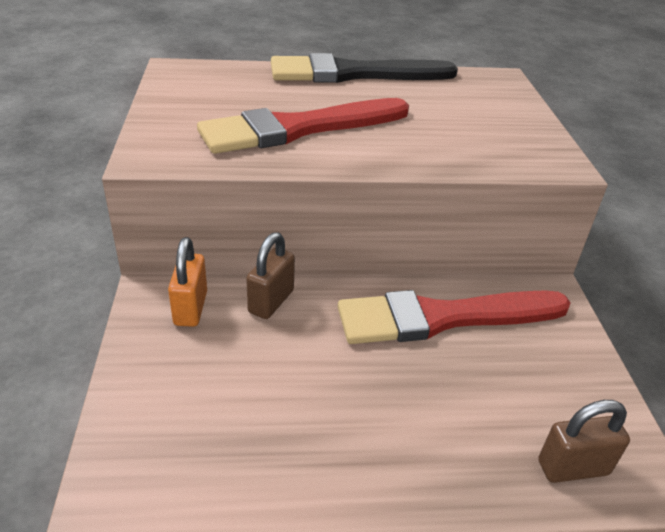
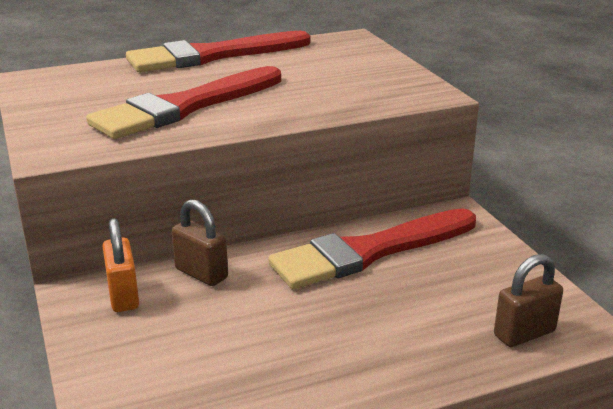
camera: 15 degrees left, 10 degrees down
(271, 301) = (201, 273): brown padlock -> brown padlock turned 60 degrees counterclockwise
(353, 74) = (212, 56): black brush -> red brush

